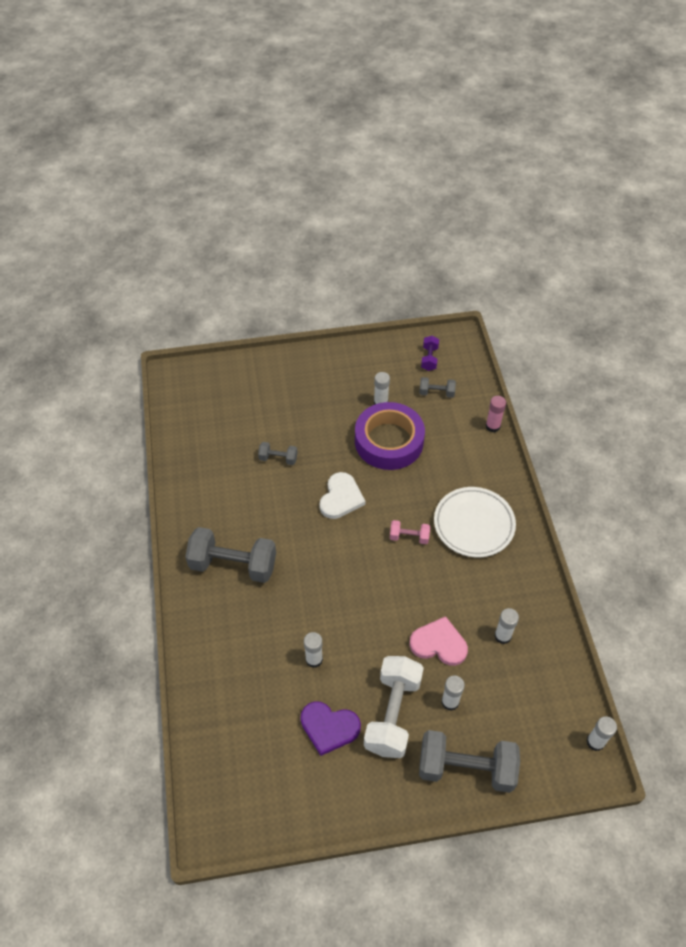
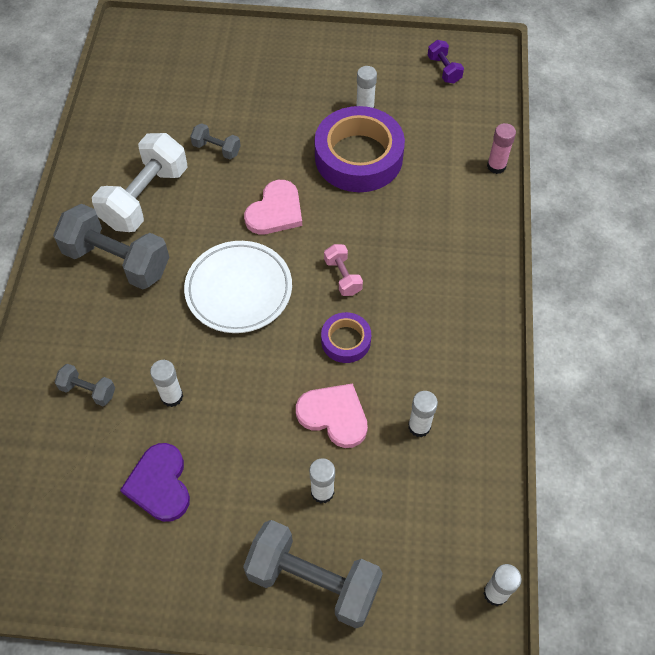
camera: 15 degrees right, 5 degrees up
(329, 727) = (160, 484): purple heart -> purple heart turned 45 degrees clockwise
(341, 498) = (275, 211): white heart -> pink heart
(392, 714) = (244, 488): white dumbbell -> white dumbbell (145, 197)
(409, 537) = (343, 276): pink dumbbell -> pink dumbbell turned 45 degrees clockwise
(428, 585) = (346, 340): none -> purple tape
(429, 358) = (444, 70): purple dumbbell -> purple dumbbell turned 45 degrees counterclockwise
(436, 393) = (439, 112): grey dumbbell -> grey dumbbell (88, 390)
(474, 524) = (430, 280): white plate -> white plate (239, 290)

